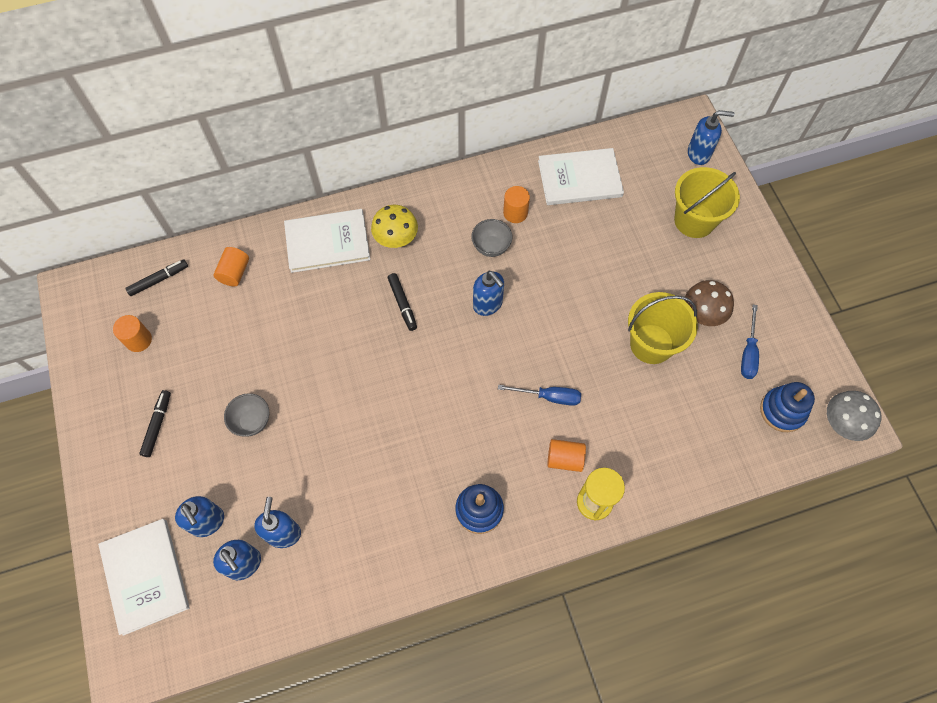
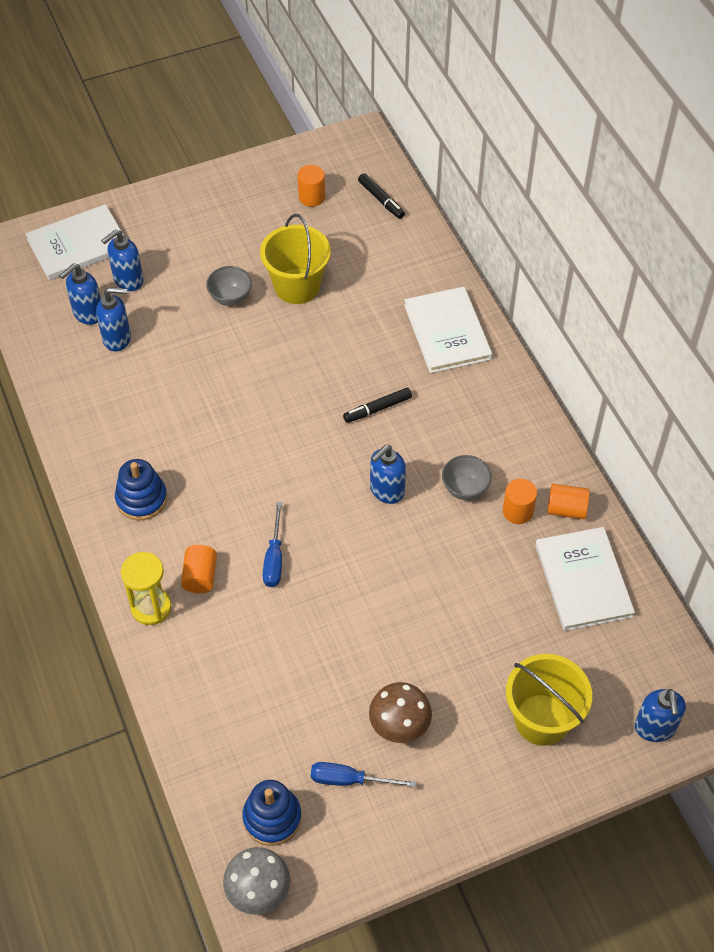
camera: 85 degrees right, 10 degrees down
(157, 425) = (223, 227): black marker -> none
(235, 273) = (397, 258): orange cylinder -> orange cylinder (566, 509)
(396, 239) = (461, 394): yellow mushroom -> none
(651, 344) = (352, 666): yellow bucket -> yellow bucket (297, 286)

